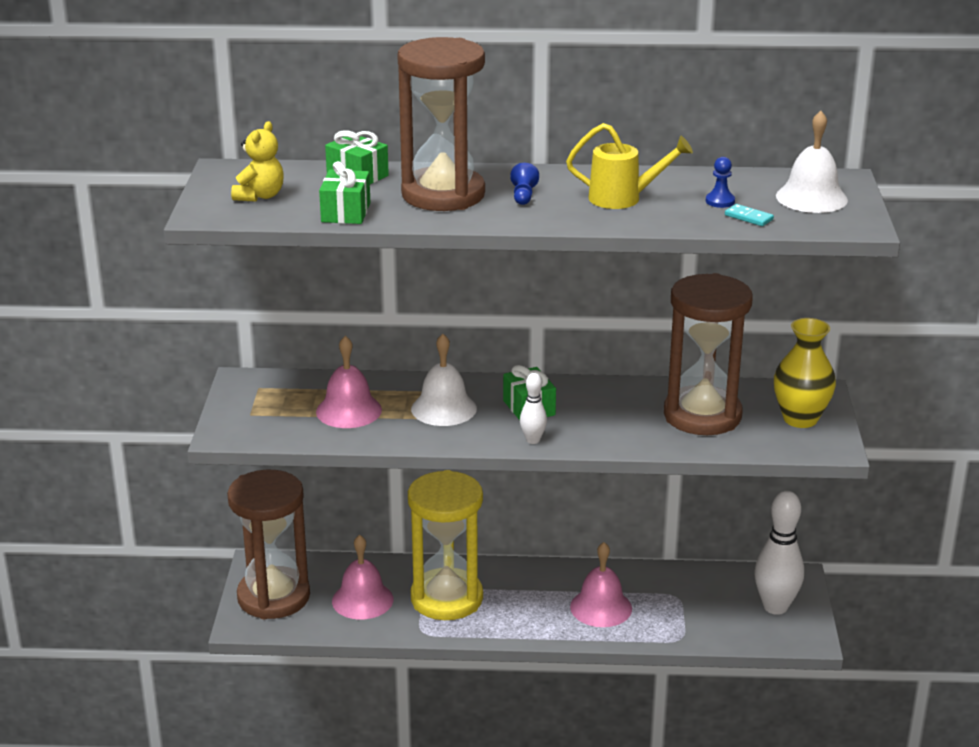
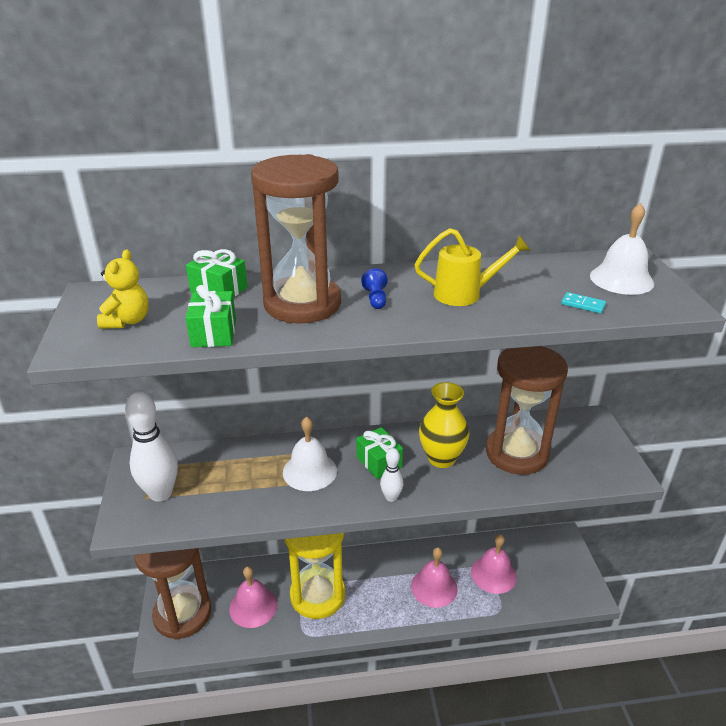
camera: 10 degrees left, 5 degrees up
(348, 410) = (230, 483): pink bell -> pink bell (493, 574)
(720, 201) = (548, 289): blue pawn -> none
(775, 607) = (557, 568): white bowling pin -> white bowling pin (161, 493)
(800, 419) = (591, 448): yellow vase -> yellow vase (441, 458)

